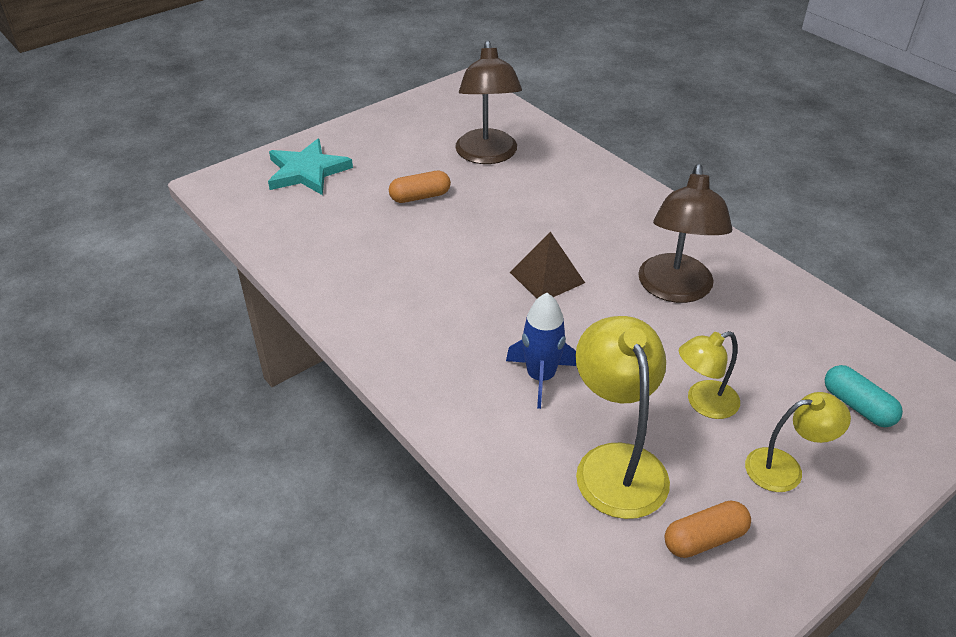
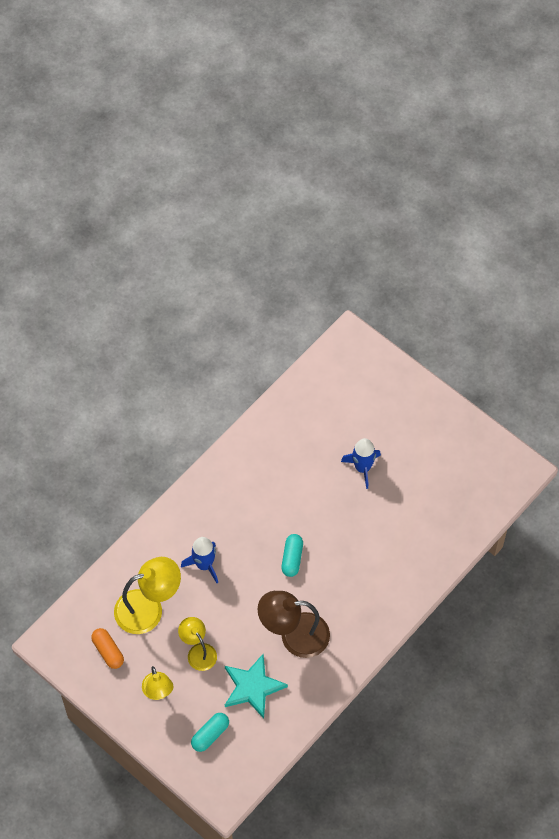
camera: 80 degrees right, 20 degrees up
(307, 171) = (377, 390): turquoise star -> turquoise star (252, 687)
(420, 196) = (362, 468): orange capsule -> blue rocket
(487, 155) = (423, 502): brown lamp -> none
(547, 277) = (292, 558): brown pyramid -> turquoise capsule

